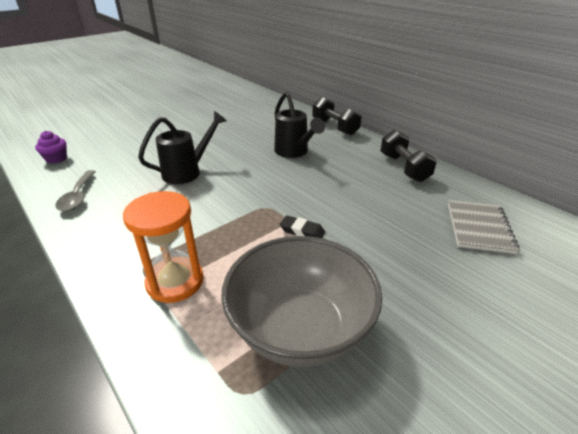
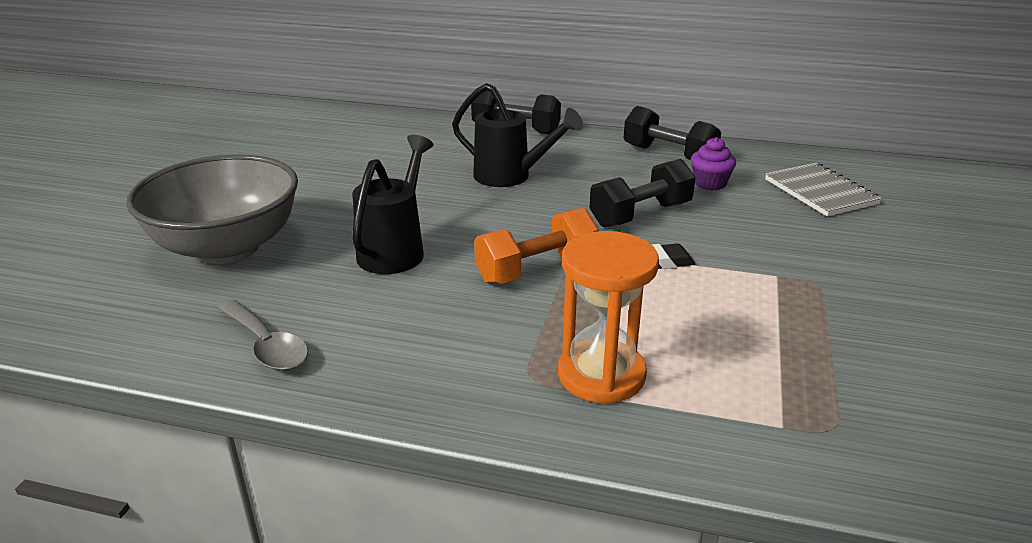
camera: 35 degrees left, 5 degrees down
(56, 159) = (109, 312): purple cupcake -> purple cupcake (710, 183)
(232, 208) = (536, 269): none -> orange dumbbell
(300, 329) = (798, 351): grey bowl -> grey bowl (227, 247)
(332, 198) = (640, 215): none -> black dumbbell

